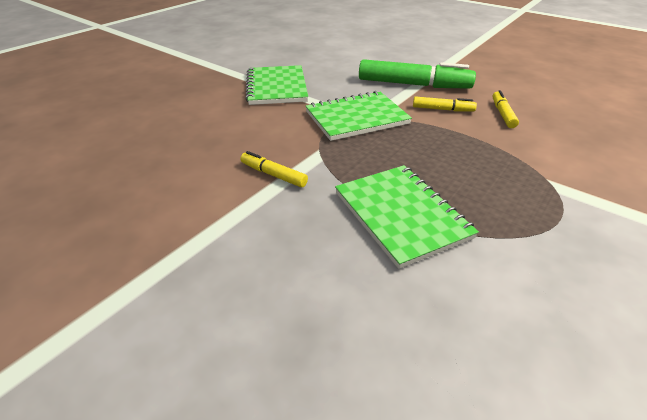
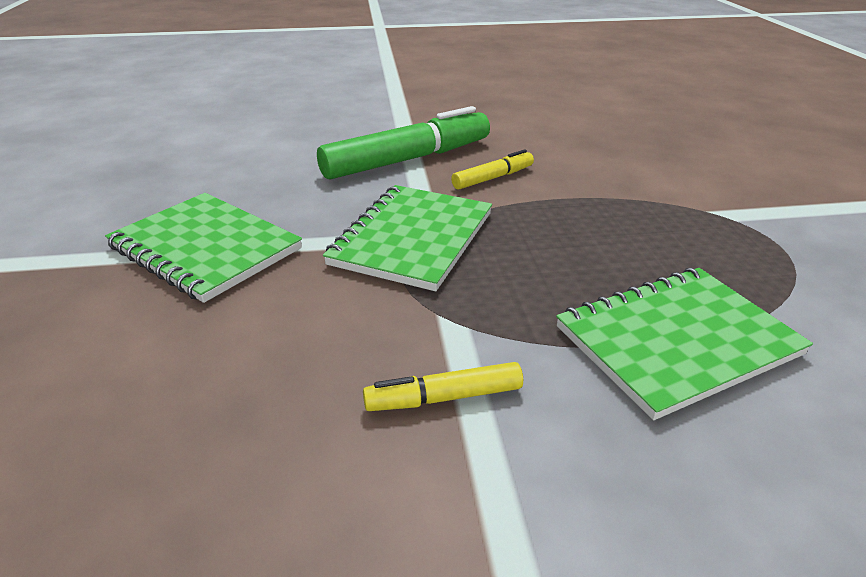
camera: 45 degrees left, 5 degrees down
(401, 215) = (676, 341): green notebook -> green notebook turned 45 degrees counterclockwise
(502, 114) = (557, 156): yellow marker -> none

